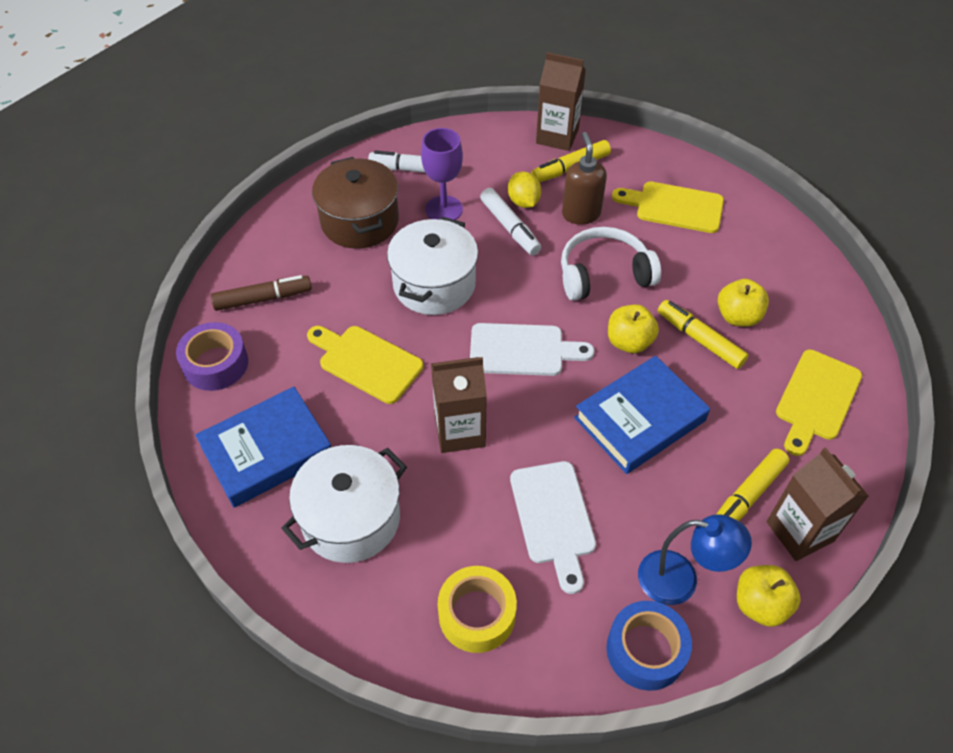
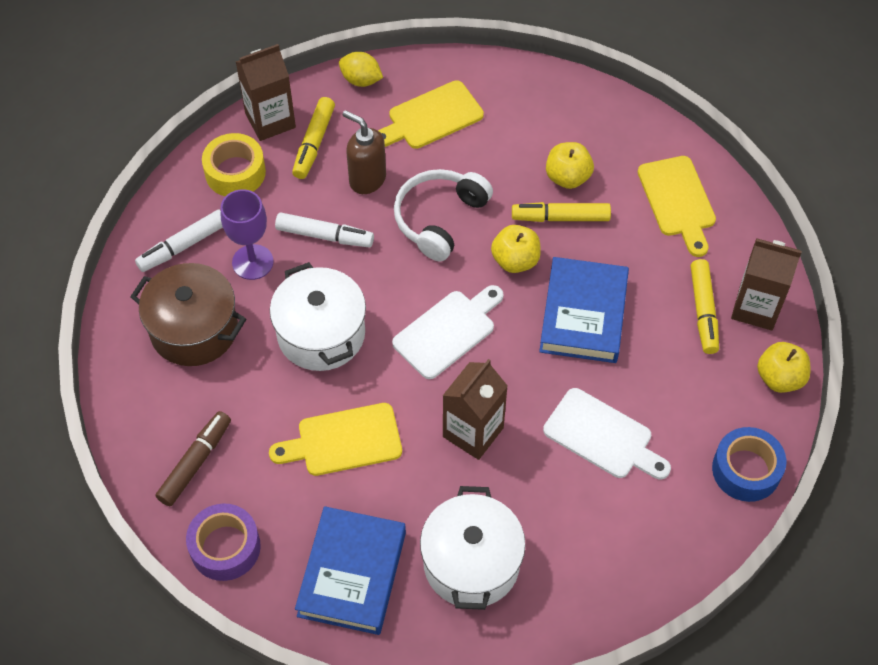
camera: 45 degrees left, 5 degrees up
(477, 614) = (625, 545): yellow tape -> yellow tape (235, 172)
(523, 202) = (310, 204): yellow lemon -> yellow lemon (361, 80)
(680, 580) = (721, 405): blue lamp -> none

